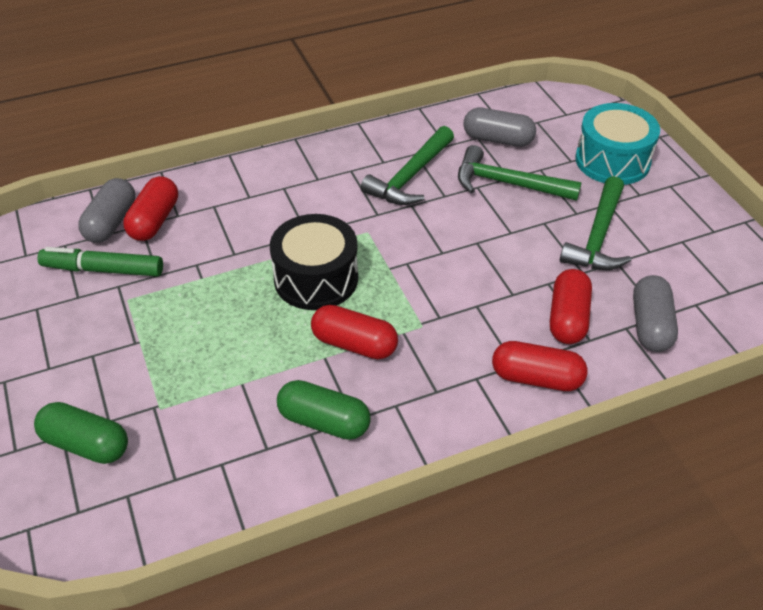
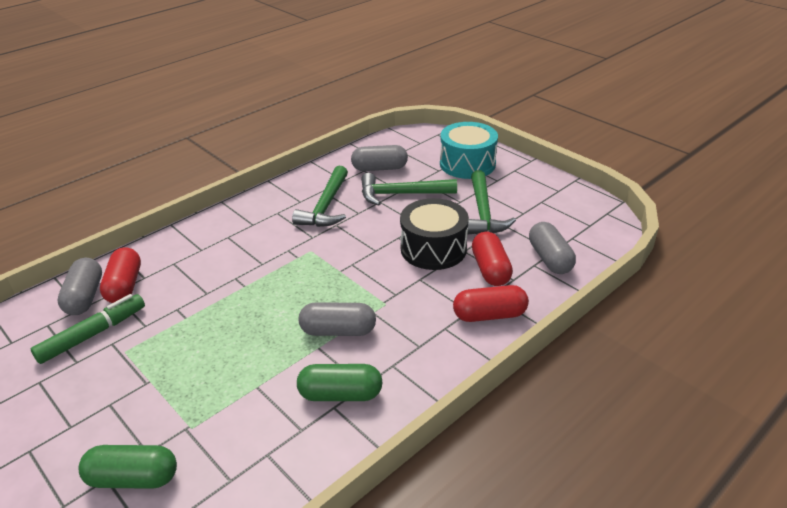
camera: 20 degrees left, 10 degrees down
(103, 270) = (92, 334): green marker -> green marker turned 150 degrees clockwise
(316, 279) = (284, 293): black drum -> black drum (433, 249)
(354, 344) = (338, 331): red capsule -> grey capsule

